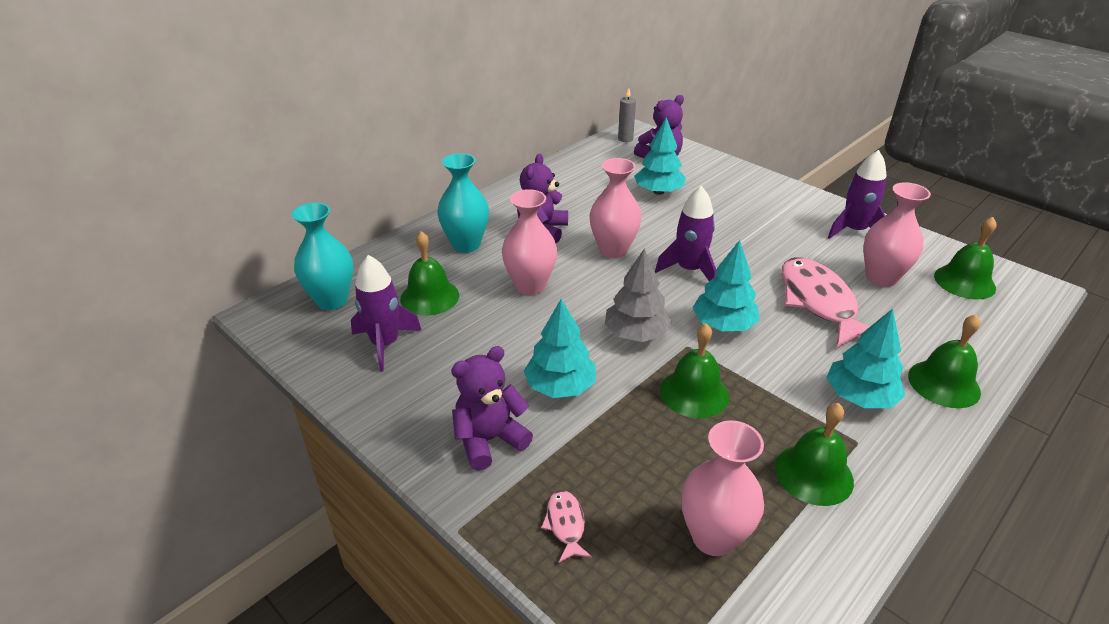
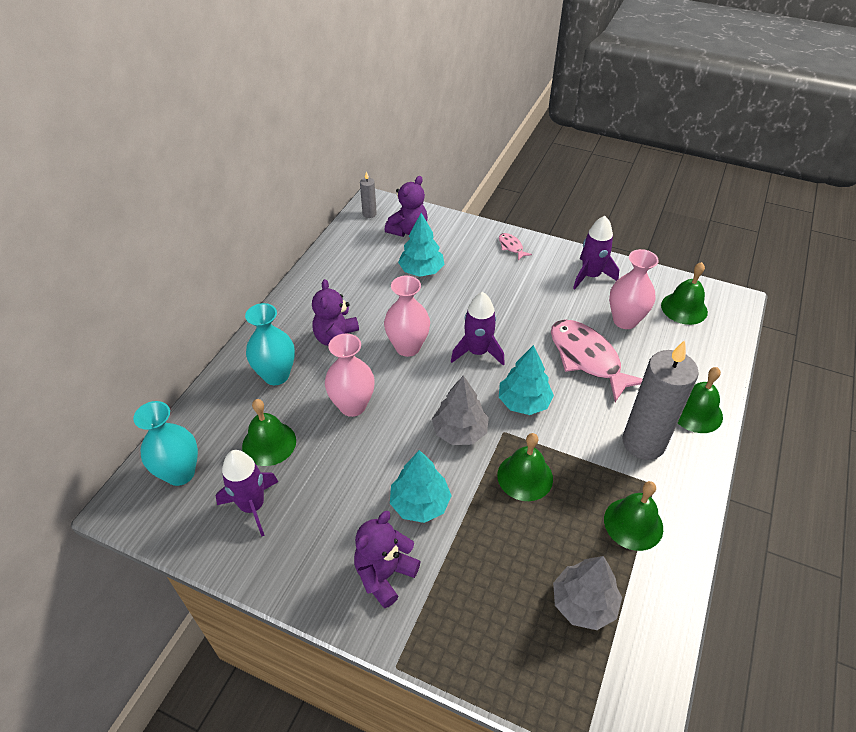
camera: 20 degrees left, 10 degrees up
(565, 524) = (475, 631): pink fish -> pink fish (511, 247)
(713, 537) = (583, 603): pink vase -> grey tree
(859, 397) = (643, 443): turquoise tree -> grey candle

